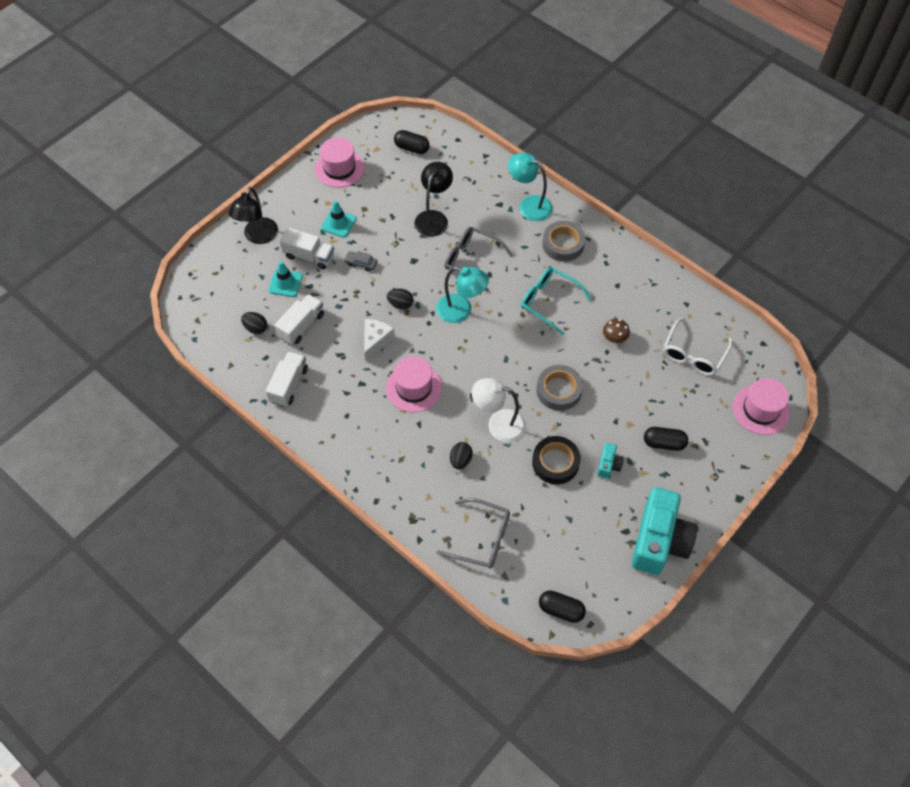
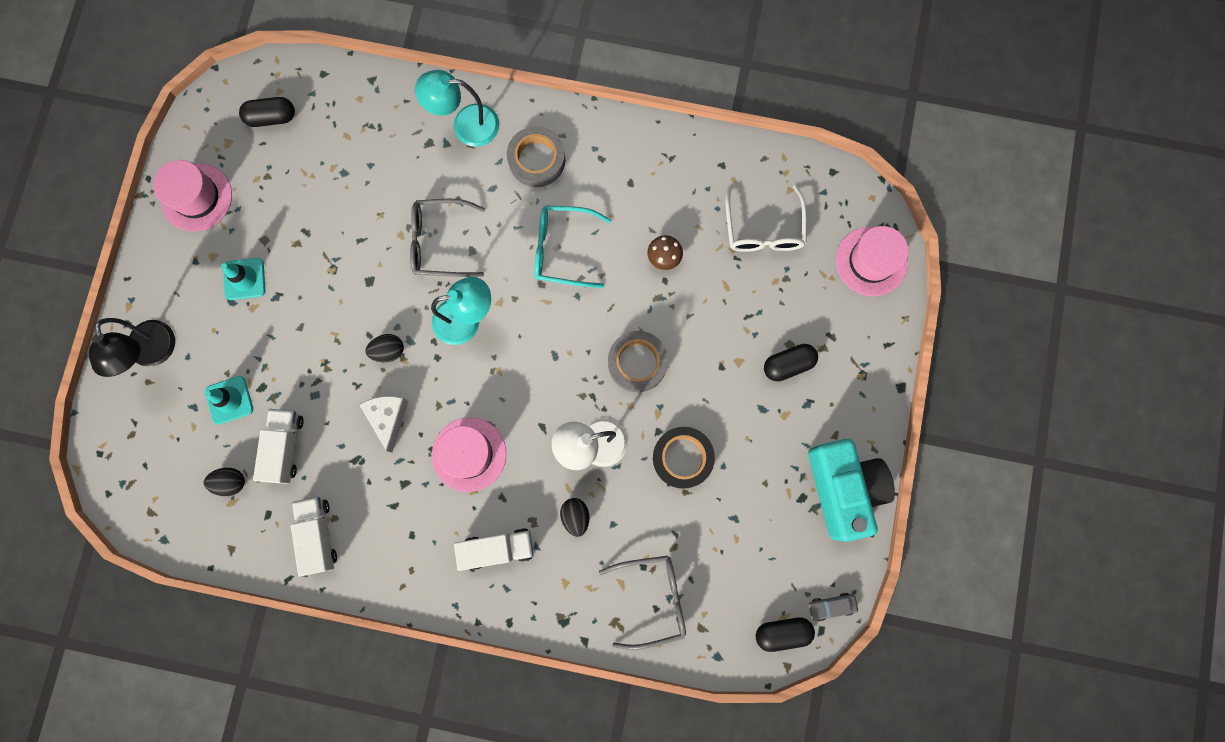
camera: 30 degrees left, 20 degrees up
(309, 256) = (235, 346): white truck -> white truck (497, 548)
(361, 263) = (306, 321): grey car -> grey car (831, 606)
(433, 218) = (359, 206): black lamp -> none
(608, 465) = (742, 427): turquoise camera -> none

